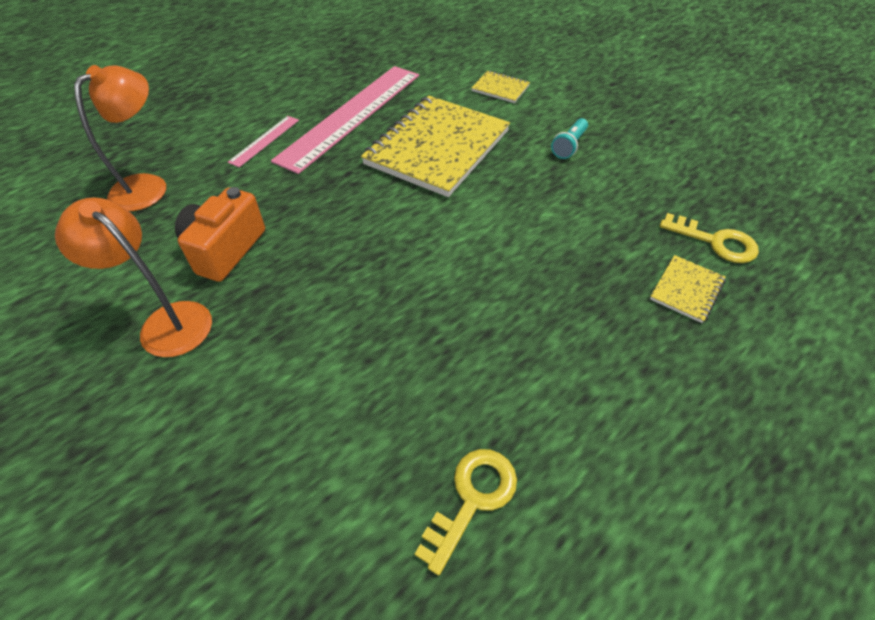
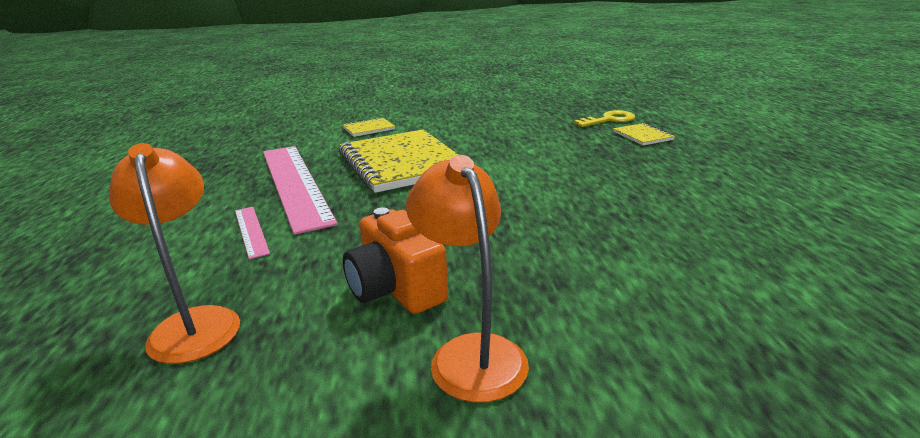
camera: 55 degrees left, 25 degrees down
(166, 321) = (470, 353): orange lamp -> orange lamp turned 90 degrees clockwise
(472, 498) = (793, 239): yellow key -> none
(569, 146) = (469, 127): turquoise flashlight -> none

